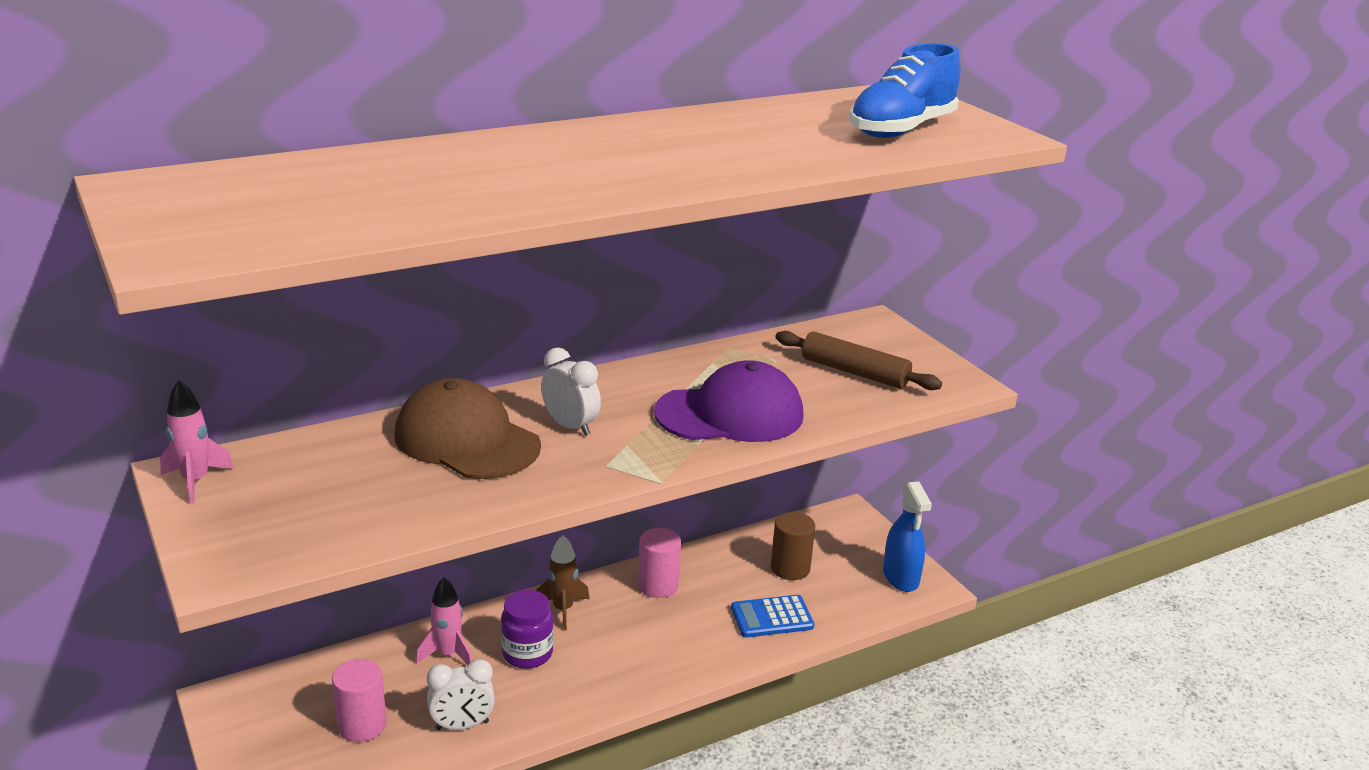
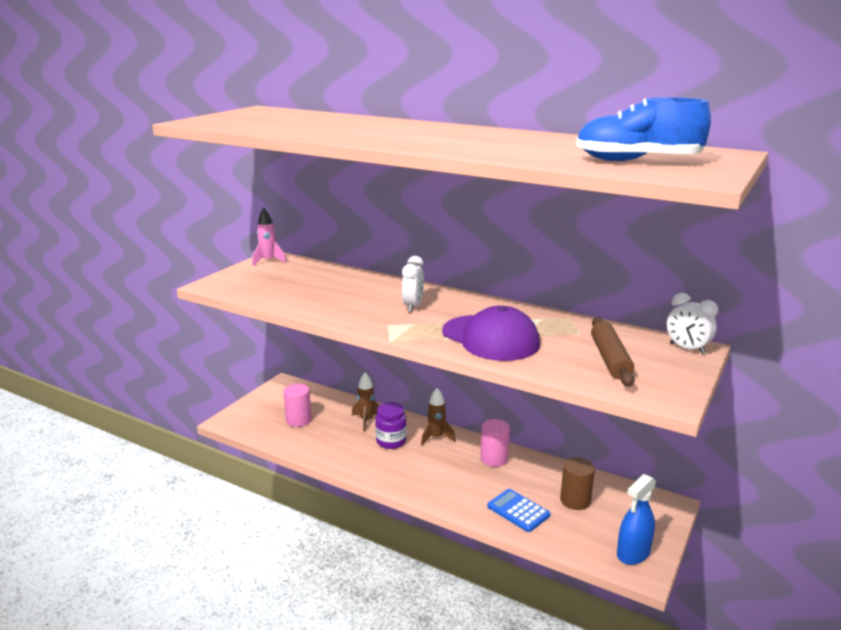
camera: 60 degrees right, 5 degrees down
(448, 654) = (366, 421): pink rocket -> brown rocket
(462, 726) = (322, 445): white clock -> white clock (687, 349)
(467, 440) = (366, 291): brown cap -> none

